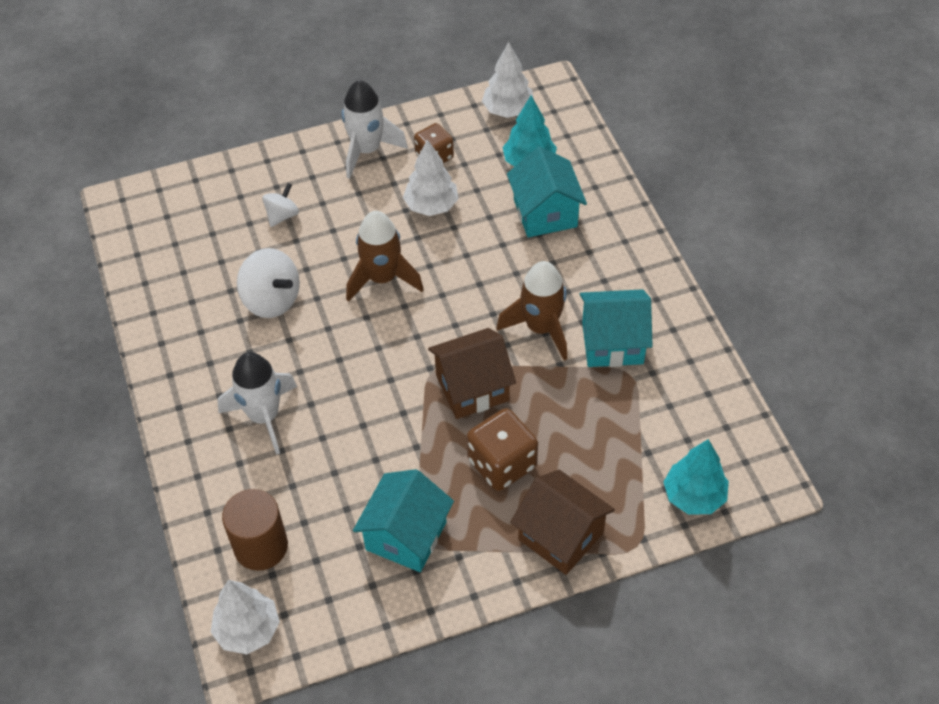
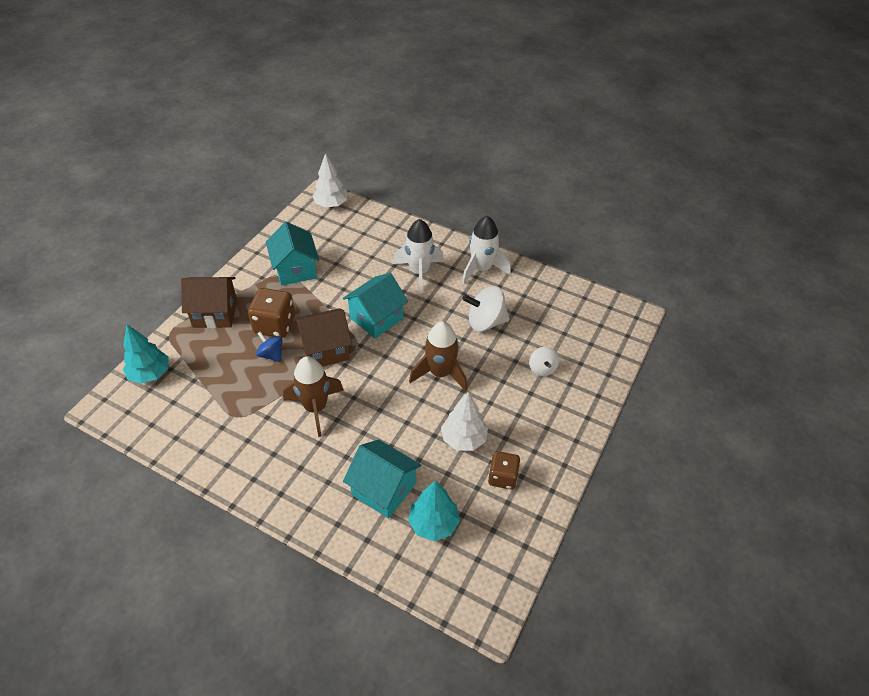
camera: 135 degrees right, 5 degrees down
(261, 546) = (359, 230): brown cylinder -> none
(367, 150) = (550, 448): white rocket -> white rocket (481, 269)
(472, 388) = (326, 350): brown house -> brown house turned 45 degrees clockwise
(508, 110) = (495, 561): white tree -> none
(537, 424) = (271, 354): none -> blue spinning top
(612, 343) = (262, 428): turquoise house -> turquoise house (376, 318)

